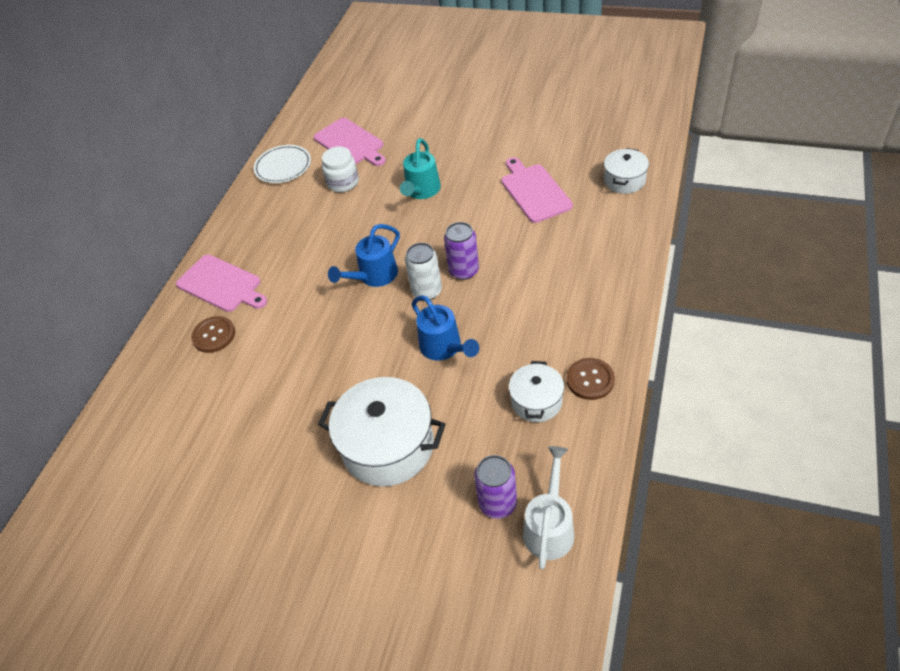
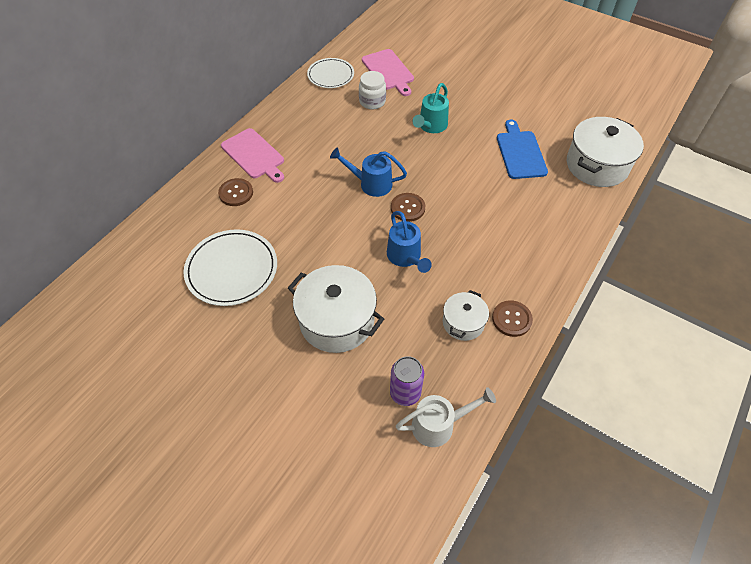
camera: 10 degrees right, 5 degrees up
(239, 426) = (232, 269): none -> white plate
(374, 276) = (371, 183): blue watering can -> blue watering can turned 45 degrees clockwise
(427, 291) = (407, 208): white can -> brown button
(464, 270) = (442, 200): purple can -> none
(534, 191) = (520, 152): pink cutting board -> blue cutting board
(550, 526) = (439, 425): white watering can -> white watering can turned 45 degrees clockwise
(624, 180) = (597, 165): white pot -> white pot, size x1.79

